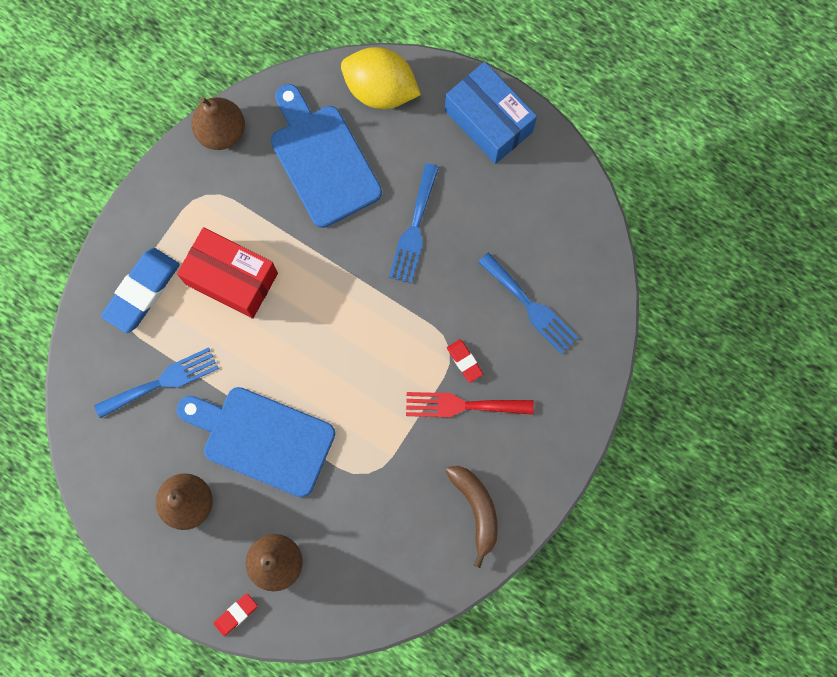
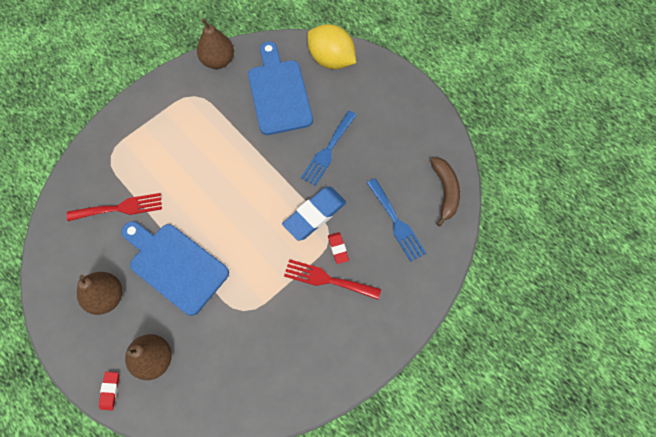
camera: 15 degrees right, 10 degrees down
(142, 291) = (129, 146): blue eraser -> blue eraser (314, 215)
(162, 382) = (120, 208): blue fork -> red fork
(231, 278) = (192, 152): red box -> none
(236, 614) = (110, 391): red eraser -> red eraser turned 60 degrees counterclockwise
(476, 509) = (316, 360): brown banana -> brown banana (445, 191)
(488, 121) = (398, 95): blue box -> none

